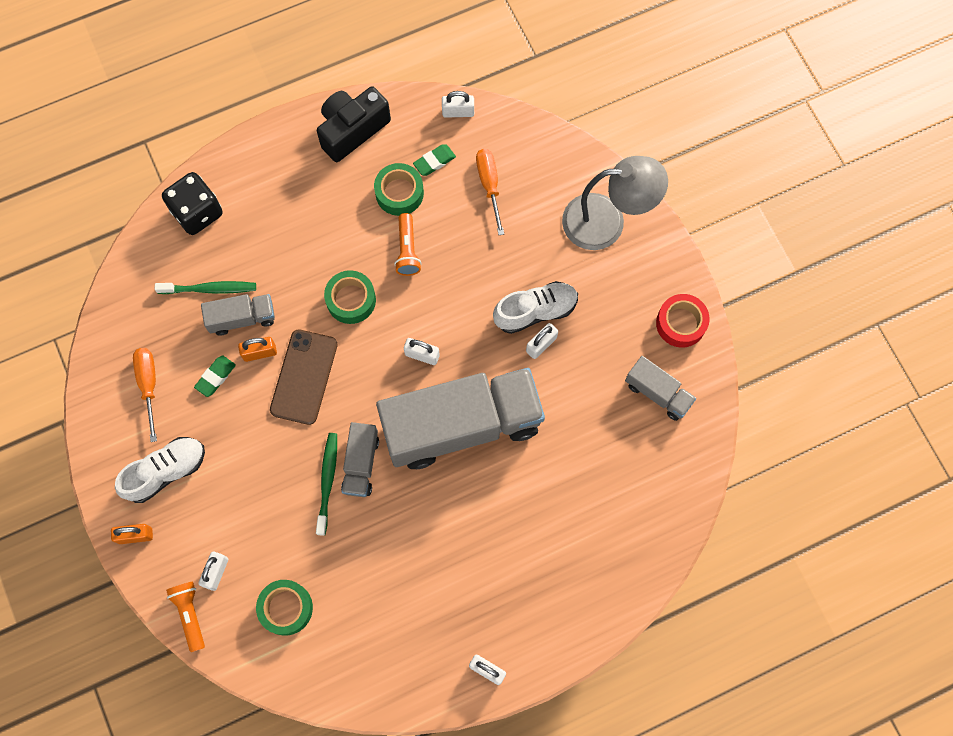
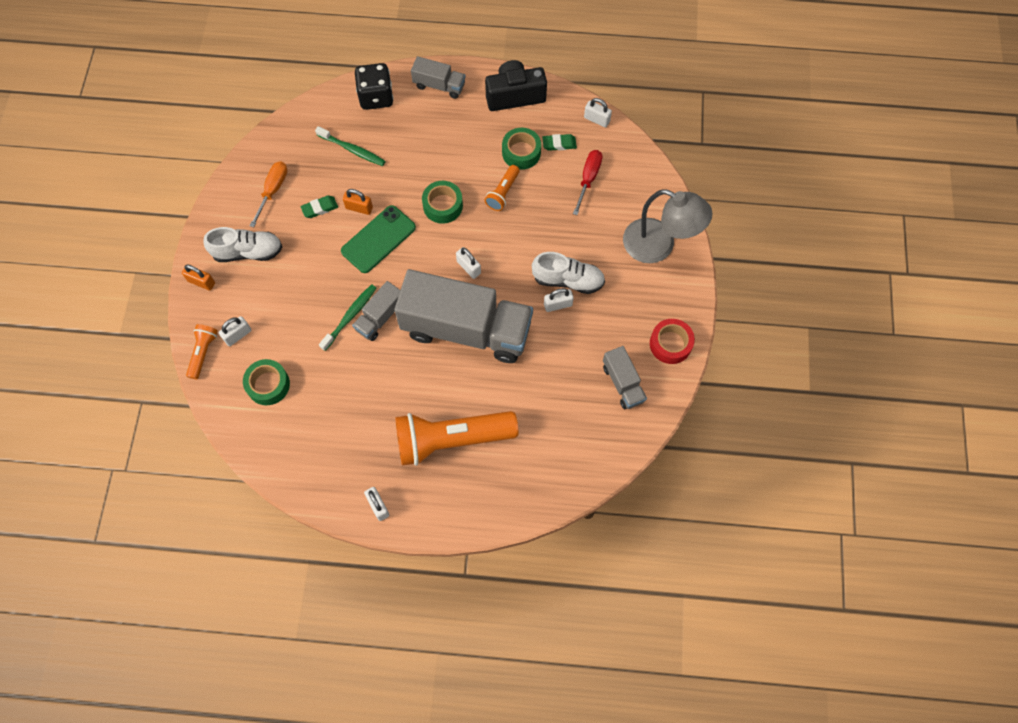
camera: 30 degrees right, 5 degrees down
(242, 318) = (362, 180): grey truck -> grey truck (439, 85)
(304, 377) = (378, 239): brown phone -> green phone
(489, 185) = (588, 179): orange screwdriver -> red screwdriver
(519, 554) = (451, 439): none -> orange flashlight

